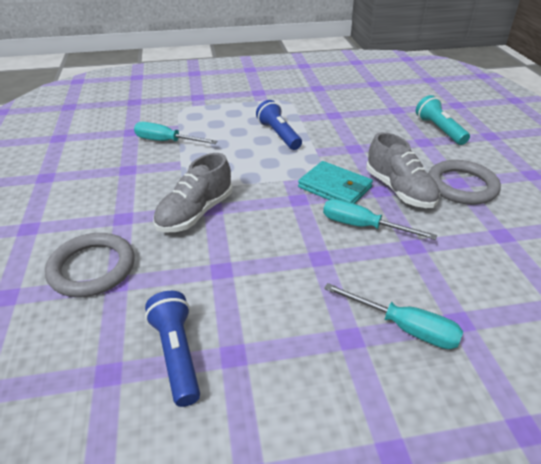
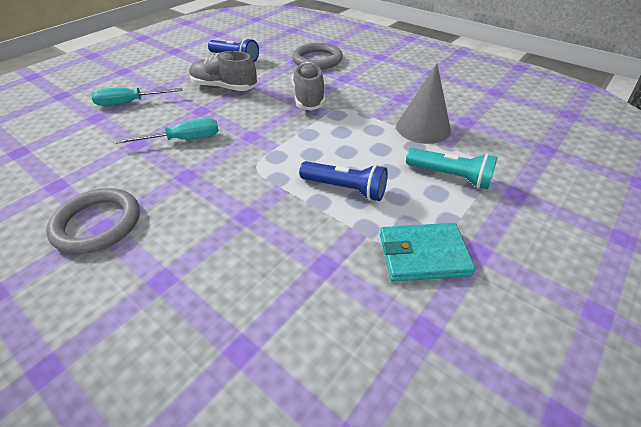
camera: 140 degrees right, 5 degrees up
(166, 141) = (423, 128): turquoise screwdriver -> grey cone
(335, 187) = (230, 159): turquoise wallet -> turquoise wallet (423, 254)
(399, 190) = (167, 185): grey shoe -> grey shoe (224, 87)
(439, 130) = (143, 328): turquoise flashlight -> turquoise flashlight (450, 176)

